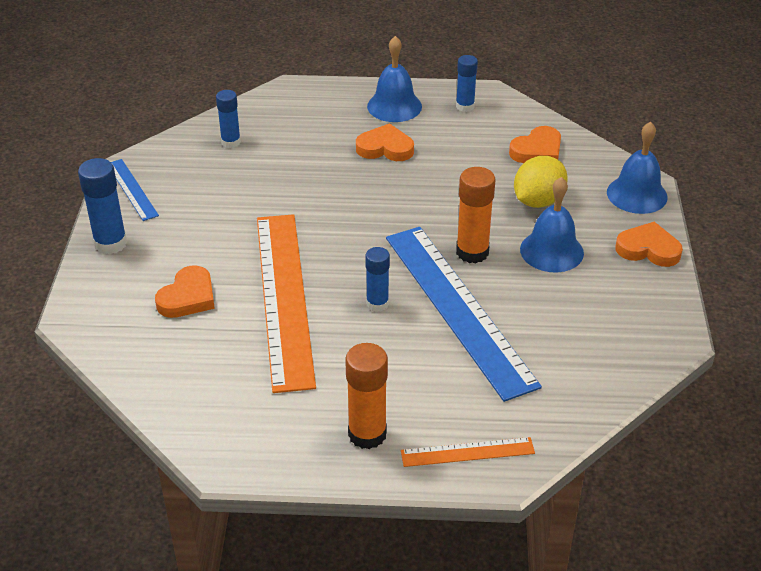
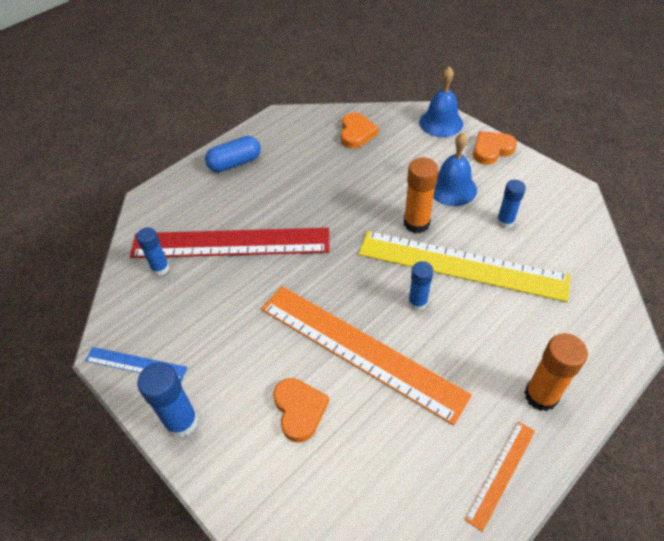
camera: 45 degrees left, 10 degrees up
(303, 161) = (230, 243): none -> red ruler
(385, 148) = (270, 195): orange heart -> none
(394, 106) = (235, 163): blue bell -> blue capsule
(458, 308) = (462, 265): blue ruler -> yellow ruler
(465, 106) = (277, 134): blue glue stick -> blue glue stick (505, 222)
(467, 452) = (599, 352): orange ruler -> orange ruler (501, 473)
(538, 201) = (401, 164): yellow lemon -> none

